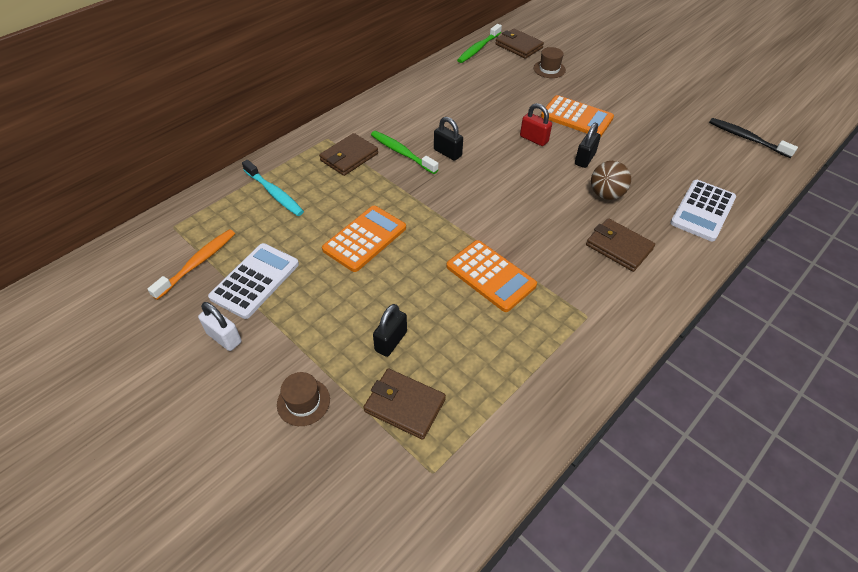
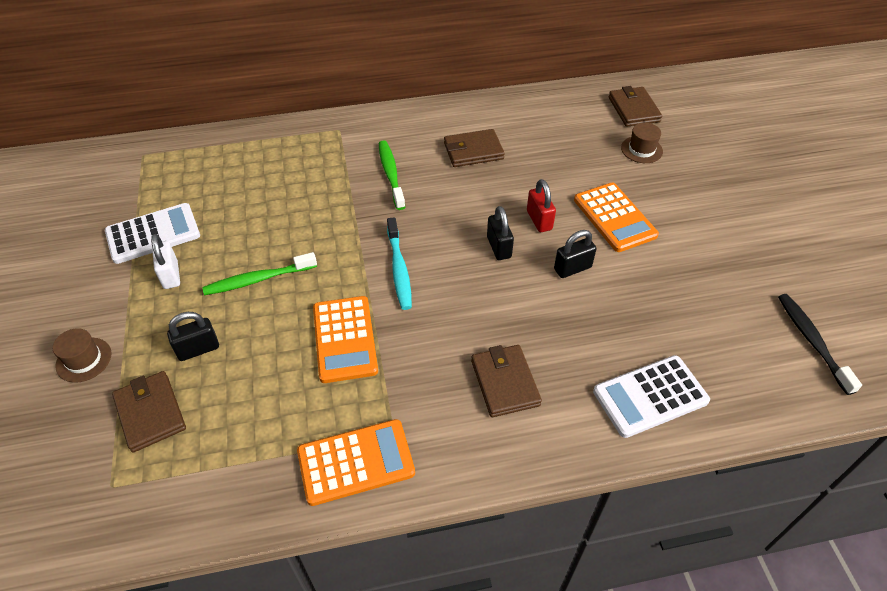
camera: 35 degrees right, 0 degrees up
(198, 263) = (129, 196): orange toothbrush -> none
(224, 338) = (85, 270): white padlock -> white padlock (171, 275)
(274, 193) = (244, 162): turquoise toothbrush -> turquoise toothbrush (399, 269)
(349, 157) = (339, 157): brown wallet -> brown wallet (473, 151)
(364, 239) = (273, 242): orange calculator -> orange calculator (356, 462)
(447, 153) = (434, 194): black padlock -> black padlock (499, 247)
(478, 48) = (584, 95): green toothbrush -> green toothbrush (258, 279)
(606, 194) = (553, 319): brown ball -> none

